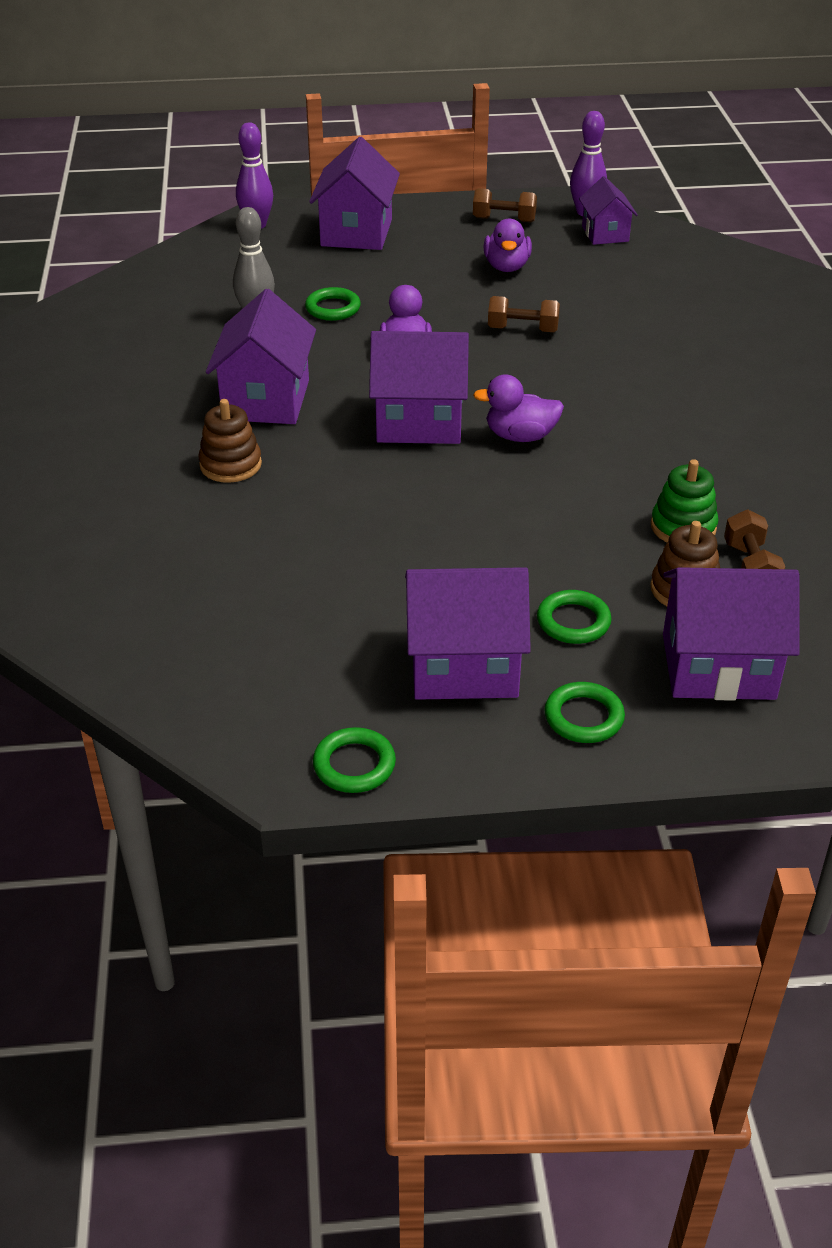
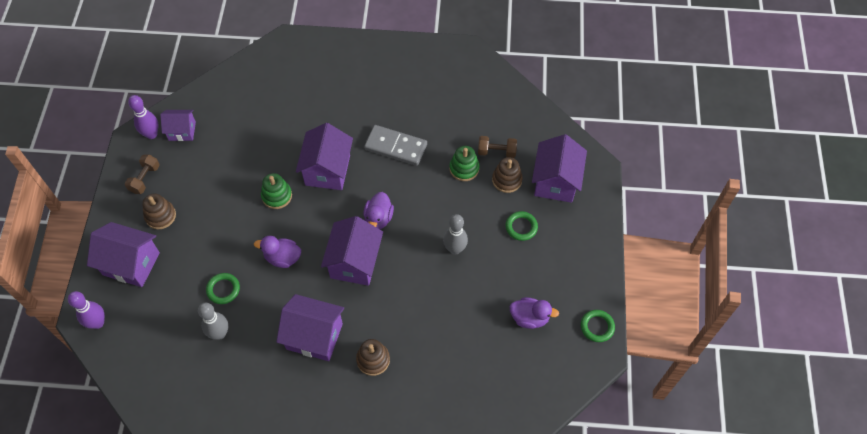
camera: 80 degrees left, 20 degrees up
(445, 241) = (160, 216): none -> brown stacking toy
(464, 666) = (543, 275): purple house -> purple house (327, 170)
(486, 534) = (455, 249): none -> grey bowling pin
(506, 267) = (204, 189): purple duck -> purple duck (529, 318)
(522, 330) = (277, 196): brown dumbbell -> green stacking toy
(583, 717) = (579, 237): green ring -> none
(689, 437) = (395, 147): none -> grey domino

